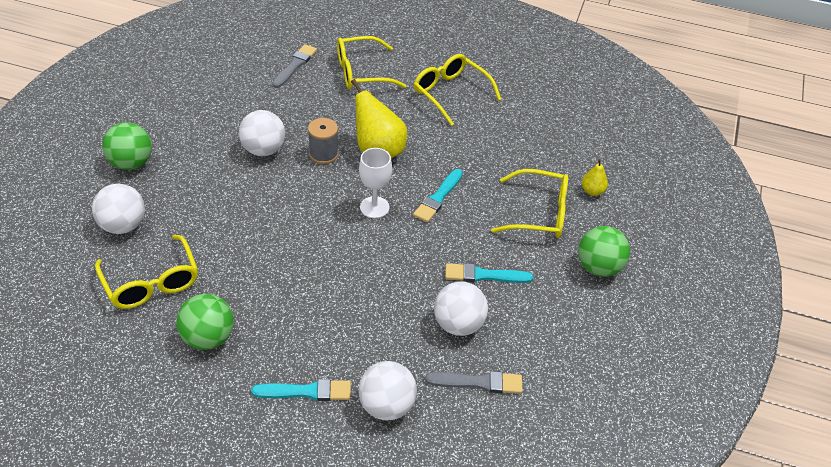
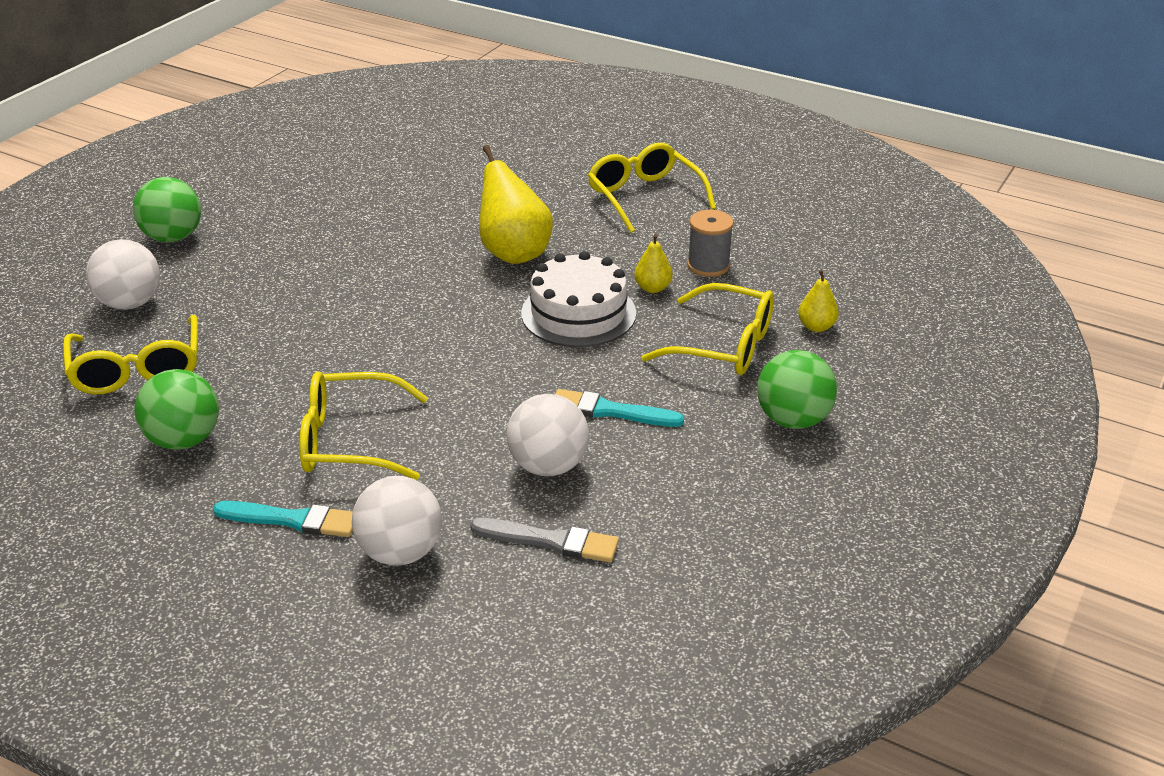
camera: 15 degrees right, 10 degrees down
(263, 150) = (354, 238): white ball -> none
(295, 65) = (438, 151): grey brush -> none
(323, 154) = (435, 250): grey spool -> grey spool (708, 265)
(361, 72) = (526, 165): yellow glasses -> yellow glasses (349, 441)
(374, 207) = (481, 315): white goblet -> none
(438, 198) = (578, 313): turquoise brush -> white cake
(480, 171) = (652, 288): none -> yellow pear

